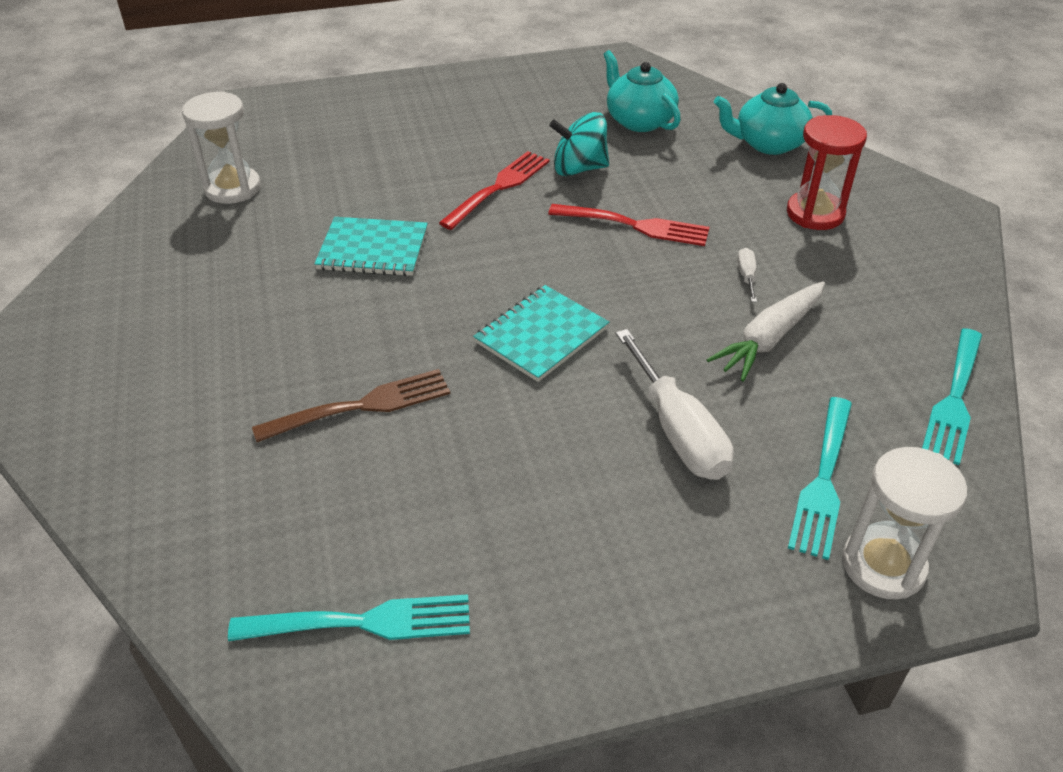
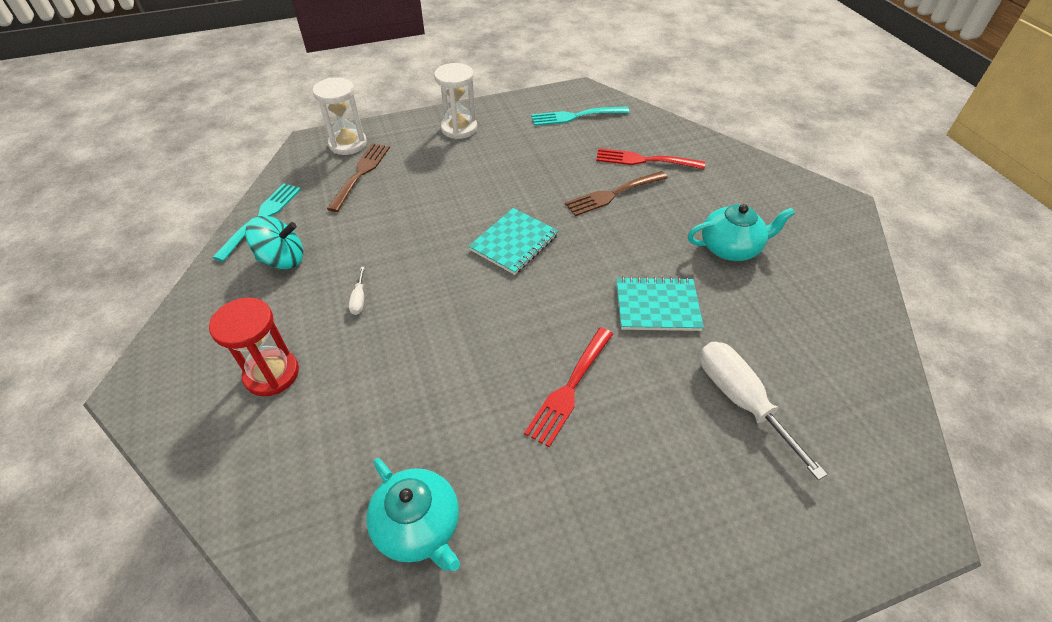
camera: 175 degrees right, 5 degrees up
(232, 188) = (821, 368): white hourglass -> white hourglass (459, 128)
(579, 169) = (492, 424): turquoise spinning top -> turquoise spinning top (282, 259)
(635, 226) = (441, 347): red fork -> red fork (644, 160)
(678, 431) = (432, 192): white screwdriver -> white screwdriver (740, 400)
(768, 144) = (272, 488): turquoise teapot -> turquoise teapot (730, 248)
(769, 338) = (360, 249): white carrot -> none
(823, 481) = (361, 174): turquoise fork -> brown fork

